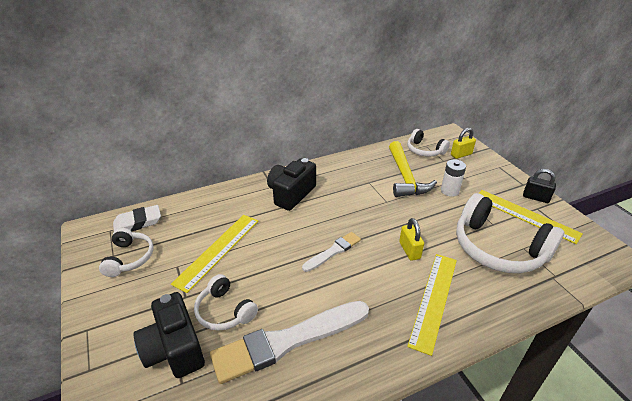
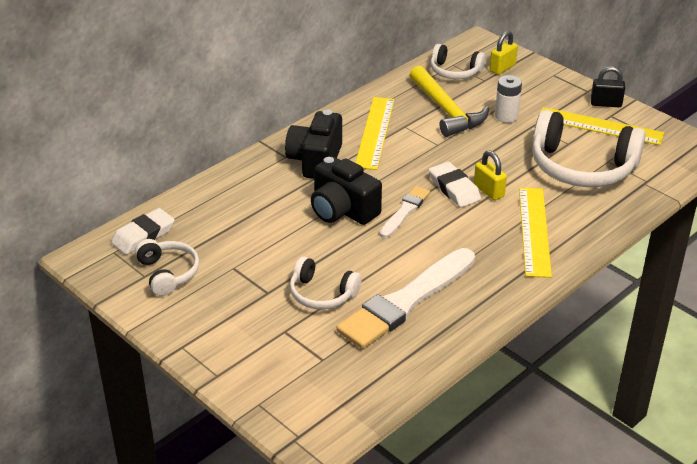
camera: 20 degrees left, 0 degrees up
(174, 349) = (293, 337): black camera -> black camera (342, 210)
(218, 250) = (270, 241): yellow ruler -> yellow ruler (375, 132)
(382, 241) = (454, 188): none -> white eraser

